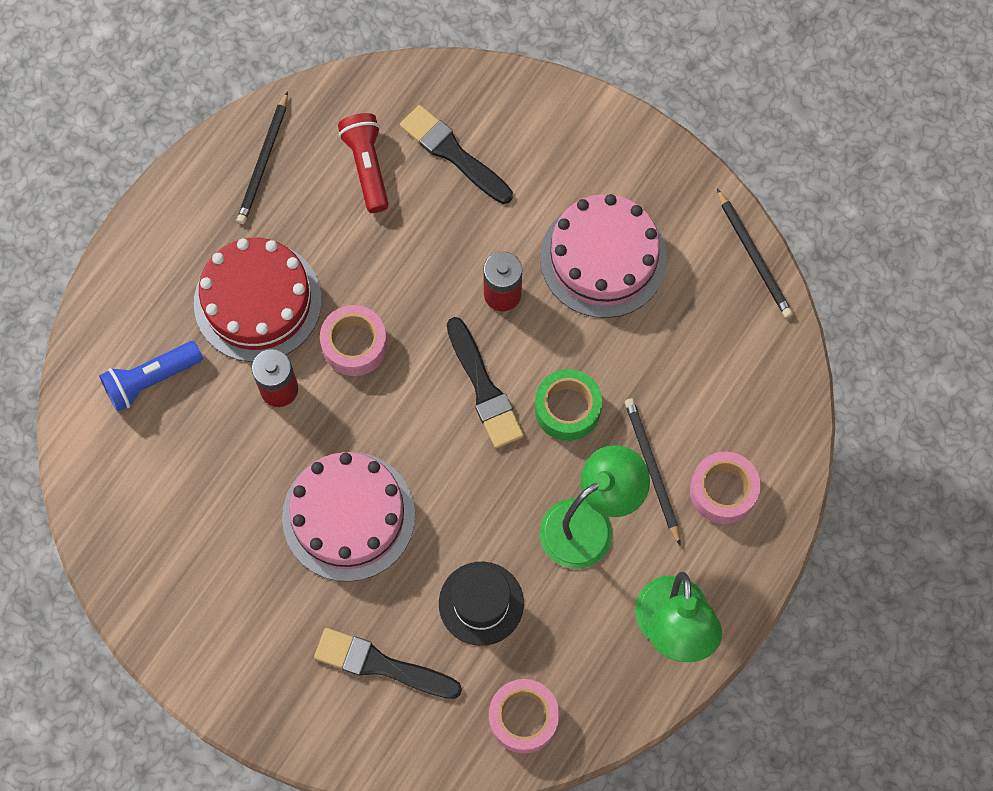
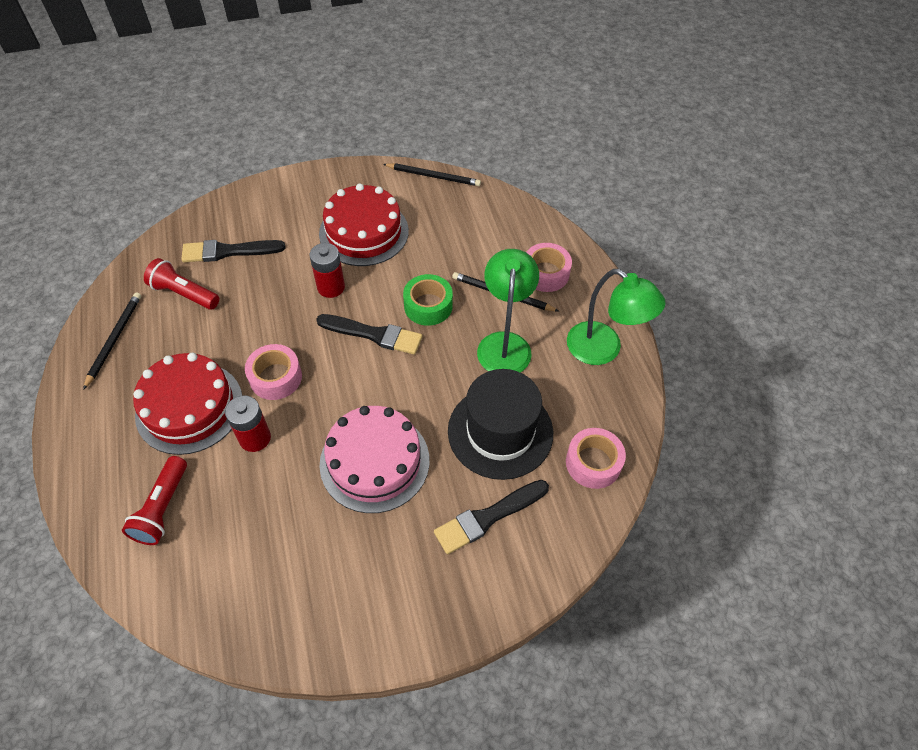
camera: 50 degrees left, 15 degrees down
(151, 380) = (163, 508): blue flashlight -> red flashlight
(263, 161) = (114, 339): black pencil -> black pencil turned 135 degrees counterclockwise
(481, 603) = (500, 431): black hat -> black hat, size x1.56
(603, 258) = (364, 232): pink cake -> red cake

